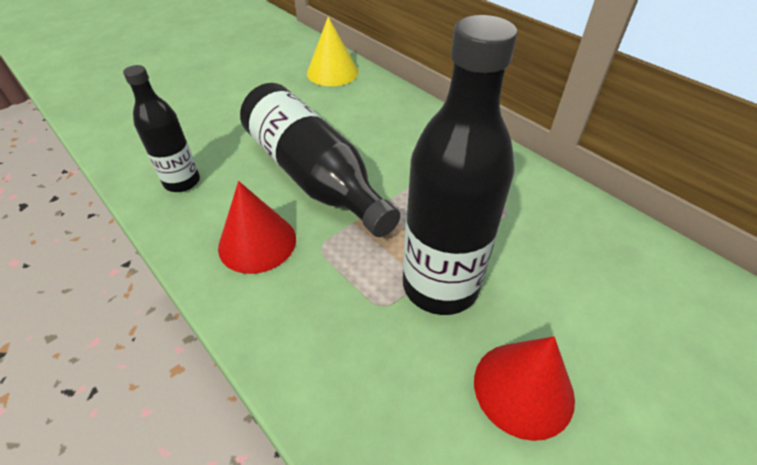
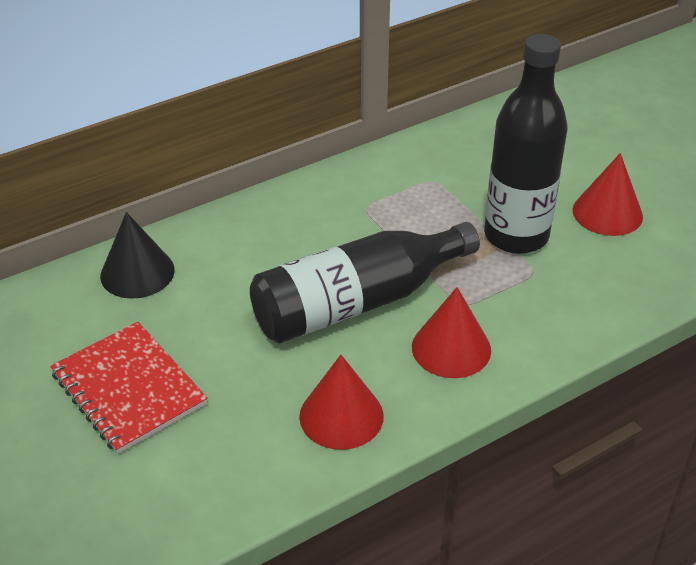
camera: 80 degrees left, 5 degrees down
(182, 182) = (341, 416): black bottle -> red cone
(222, 87) = (129, 388): none -> red notebook
(332, 72) = (137, 272): yellow cone -> black cone

